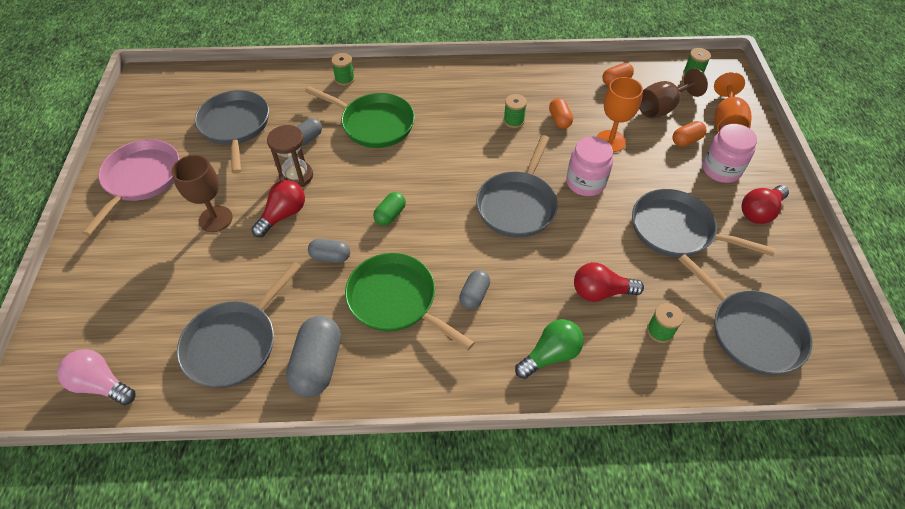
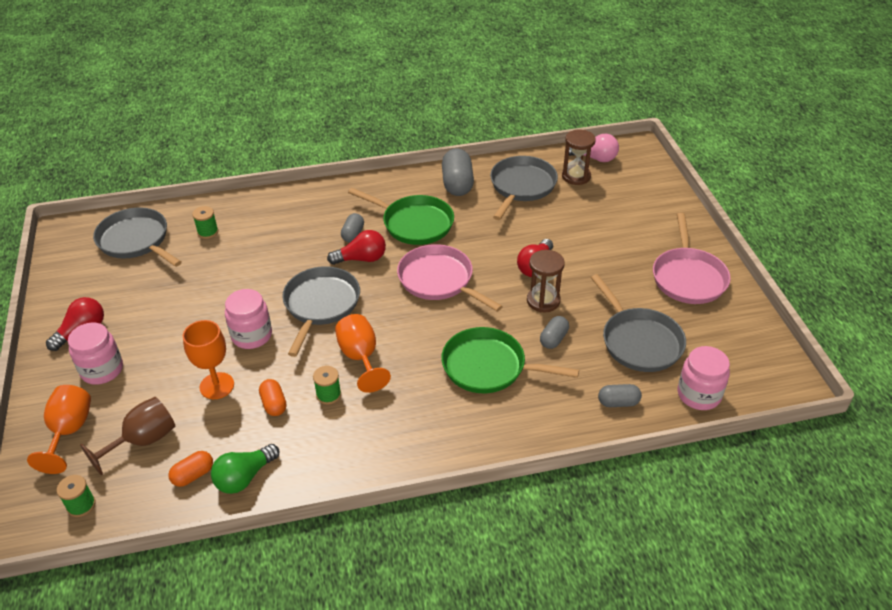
camera: 170 degrees right, 10 degrees down
(152, 350) = (576, 176): none -> brown hourglass
(215, 219) = (593, 256): brown goblet -> none
(221, 81) = (699, 394): none -> pink jar
(330, 257) = (478, 243): grey capsule -> grey capsule (618, 402)
(345, 79) = (550, 422): green spool -> none
(390, 215) = (439, 280): green capsule -> pink pan
(483, 147) = (360, 357): none -> orange goblet
(550, 355) = (293, 209): green light bulb -> green light bulb (244, 477)
(600, 292) = (250, 250): red light bulb -> red light bulb (362, 259)
(676, 230) = (171, 304): grey pan -> none
(686, 140) = (128, 399): orange capsule -> none

